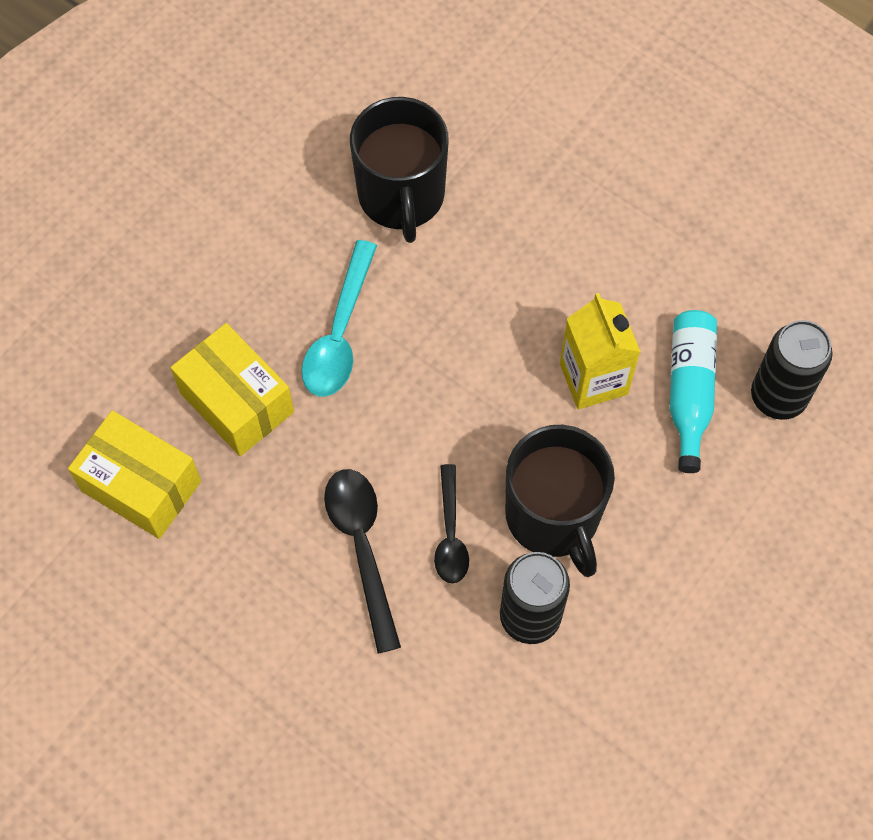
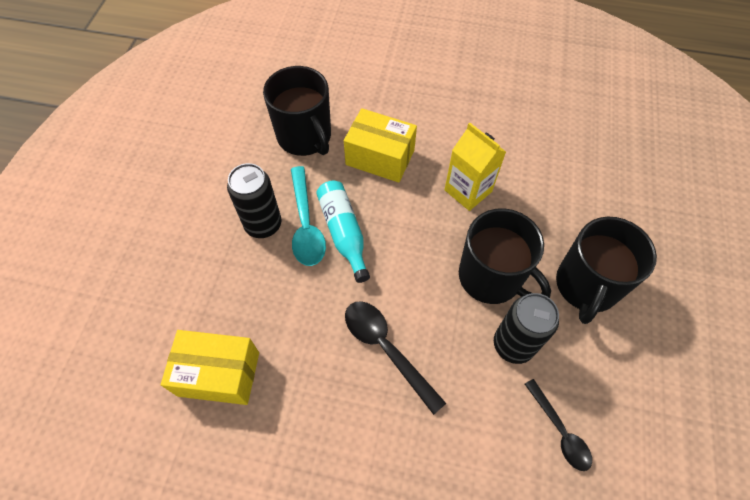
camera: 25 degrees left, 5 degrees down
(237, 402) = (260, 292): yellow box -> yellow box (380, 157)
(450, 534) = (436, 315): black spoon -> black spoon (560, 431)
(679, 585) = (586, 286): none -> black mug
(689, 391) = (523, 176): turquoise bottle -> turquoise bottle (343, 233)
(778, 397) = (571, 160): black can -> black can (263, 225)

